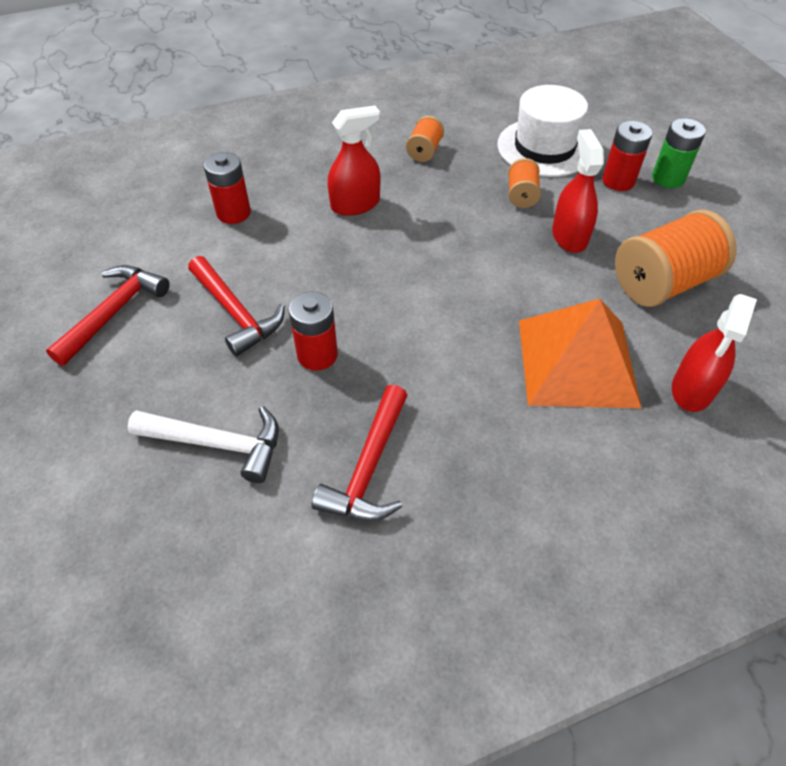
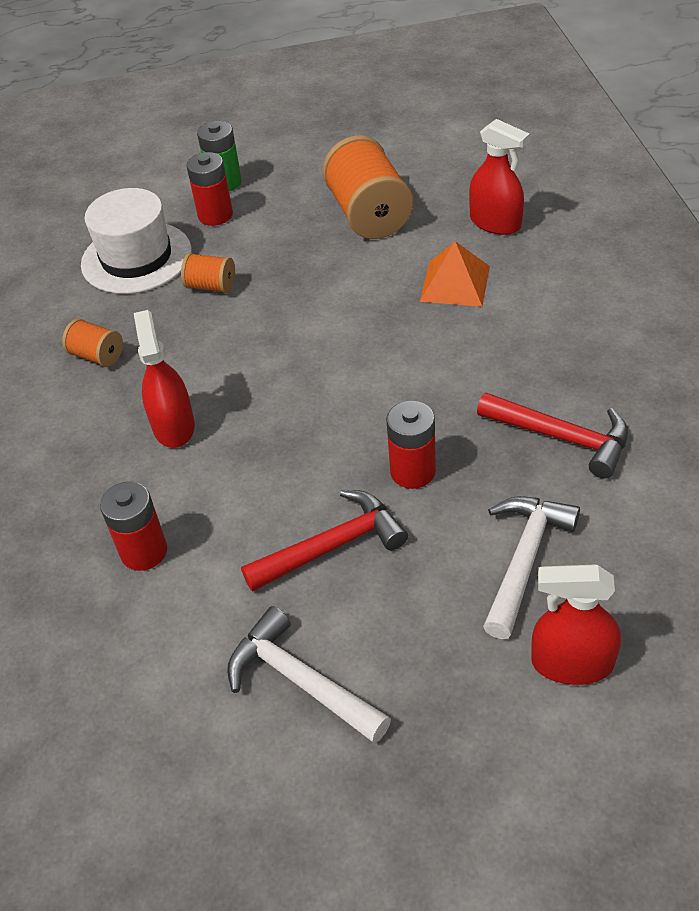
camera: 75 degrees left, 5 degrees down
(114, 312) = (301, 681): red hammer -> white hammer
(569, 236) = (287, 262): red spray bottle -> red spray bottle (572, 663)
(577, 362) = (455, 283): orange pyramid -> orange pyramid, size x0.60

